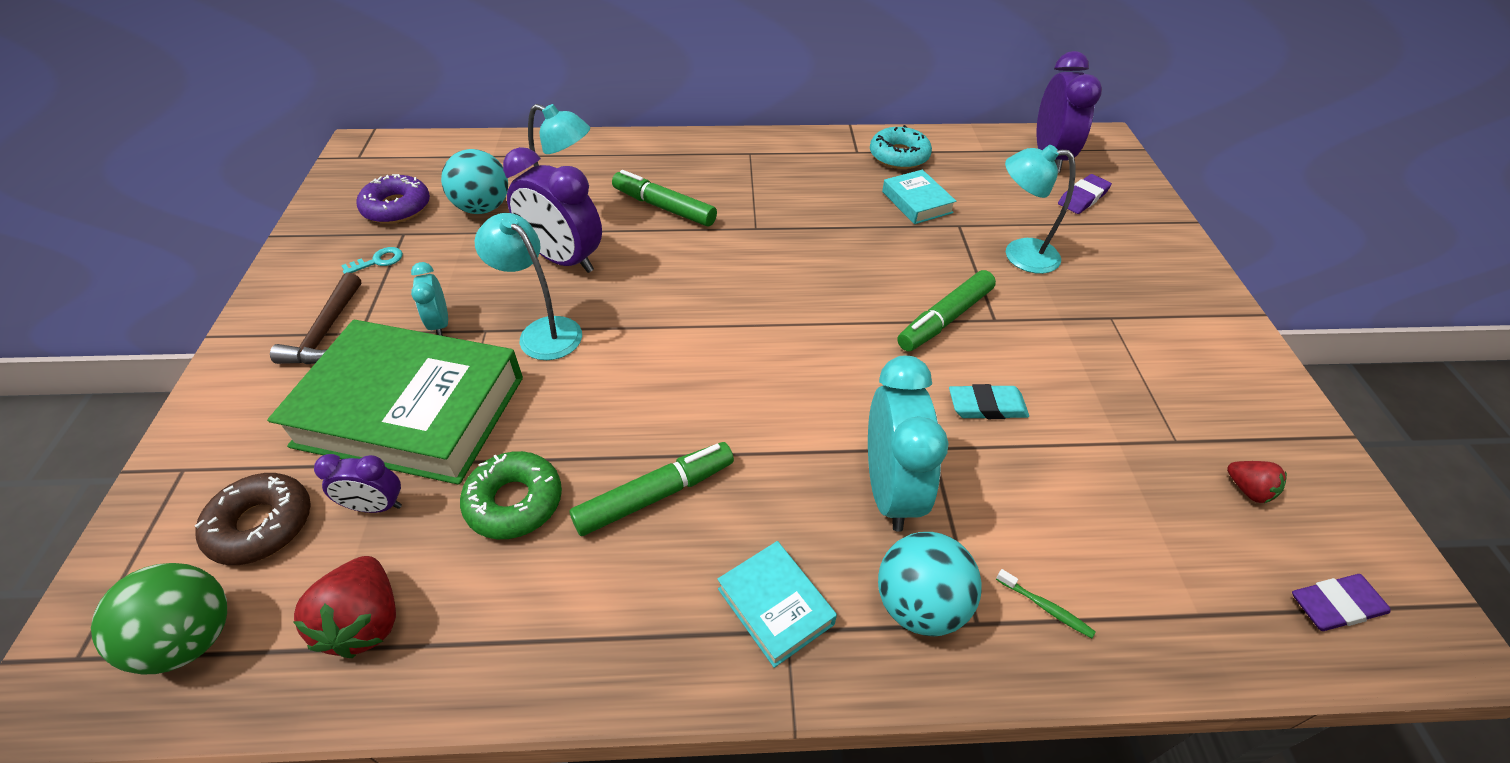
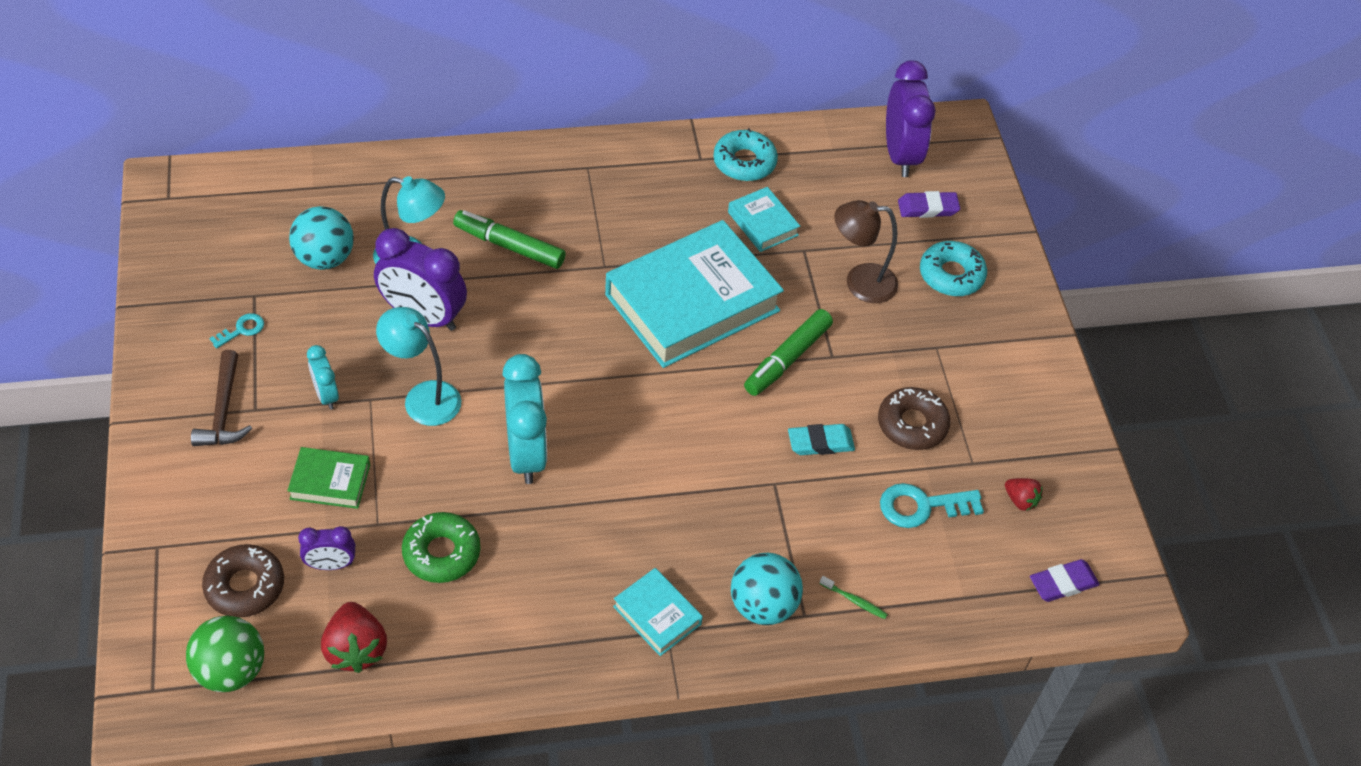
camera: 10 degrees left, 5 degrees up
(397, 207) = (236, 263): purple donut -> none
(411, 411) = (330, 482): green book -> green book, size x0.45
(655, 495) = (553, 539): green marker -> none
(842, 262) = (692, 302): none -> turquoise book
(890, 490) = (740, 521): turquoise clock -> turquoise clock (526, 453)
(1019, 255) = (860, 282): turquoise lamp -> brown lamp
(1083, 198) = (928, 208): purple eraser -> purple eraser turned 45 degrees clockwise
(1095, 393) = (912, 424): none -> brown donut
(1116, 253) = (951, 275): none -> turquoise donut
(1120, 488) = (921, 506): none -> turquoise key

